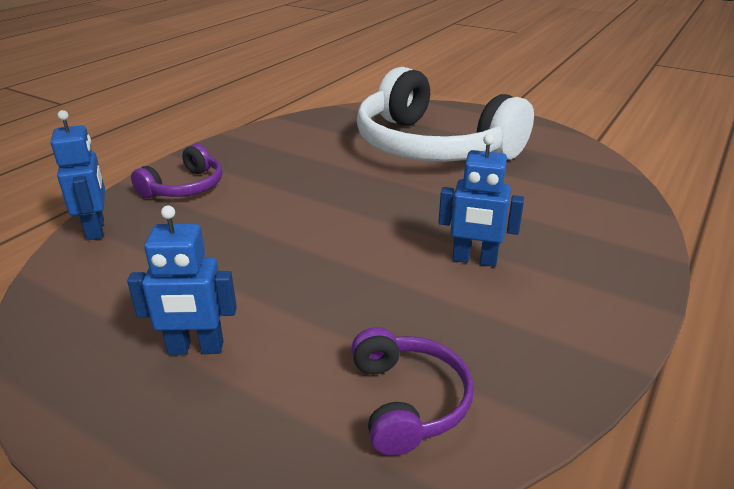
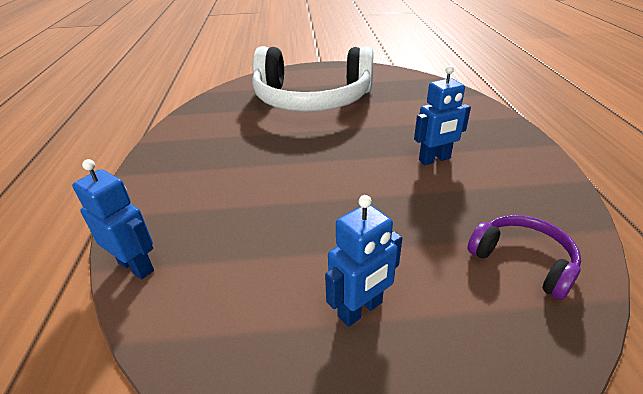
camera: 35 degrees left, 5 degrees up
(185, 187) = (170, 196): purple headphones -> none

